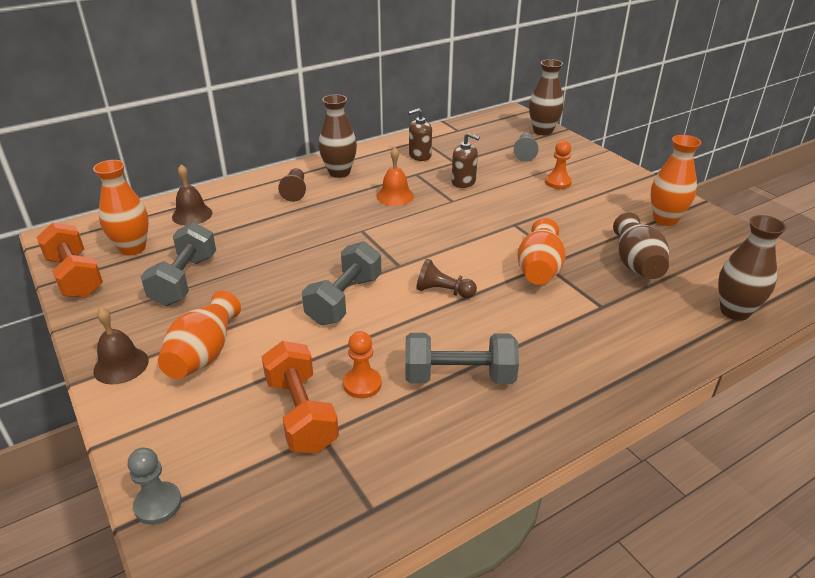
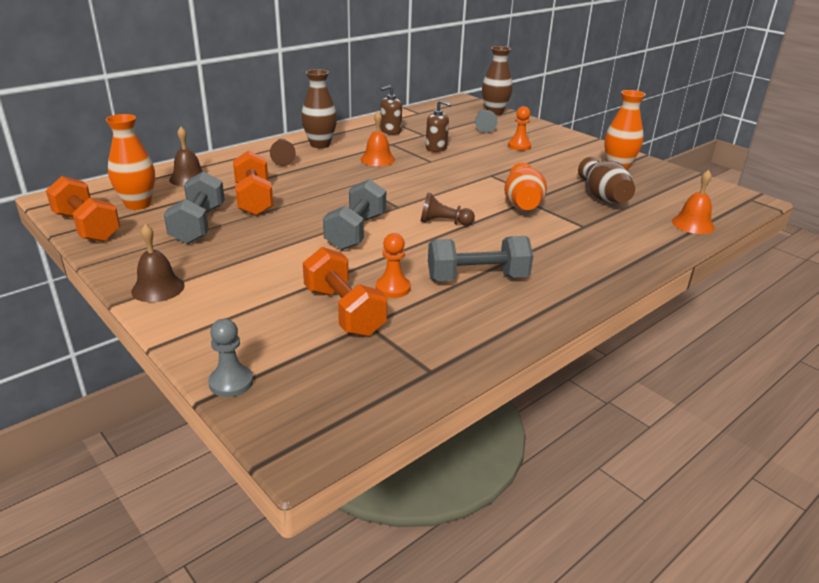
camera: 10 degrees left, 5 degrees down
(204, 354) = (237, 275): orange vase -> none
(250, 248) = (254, 200): none -> orange dumbbell
(735, 311) = (693, 224): brown vase -> orange bell

